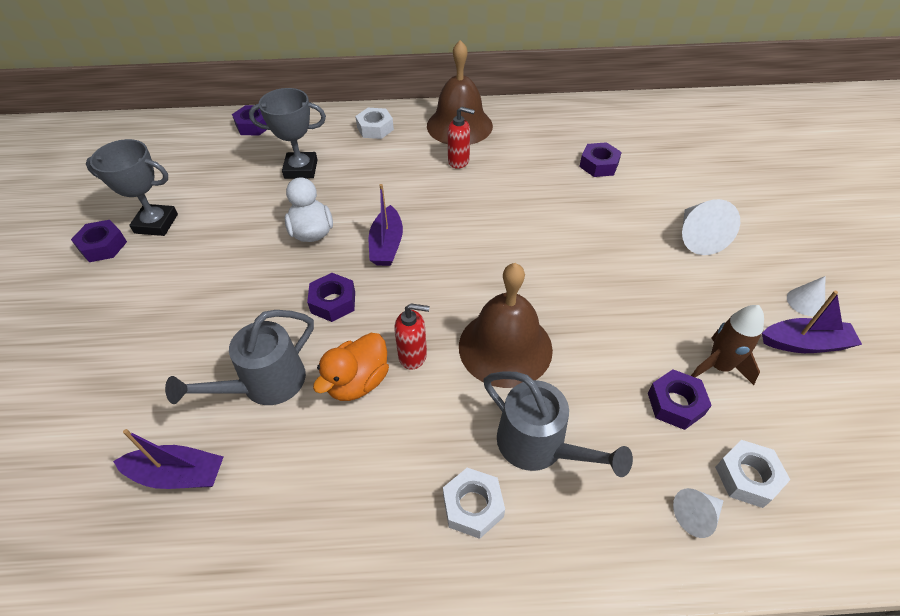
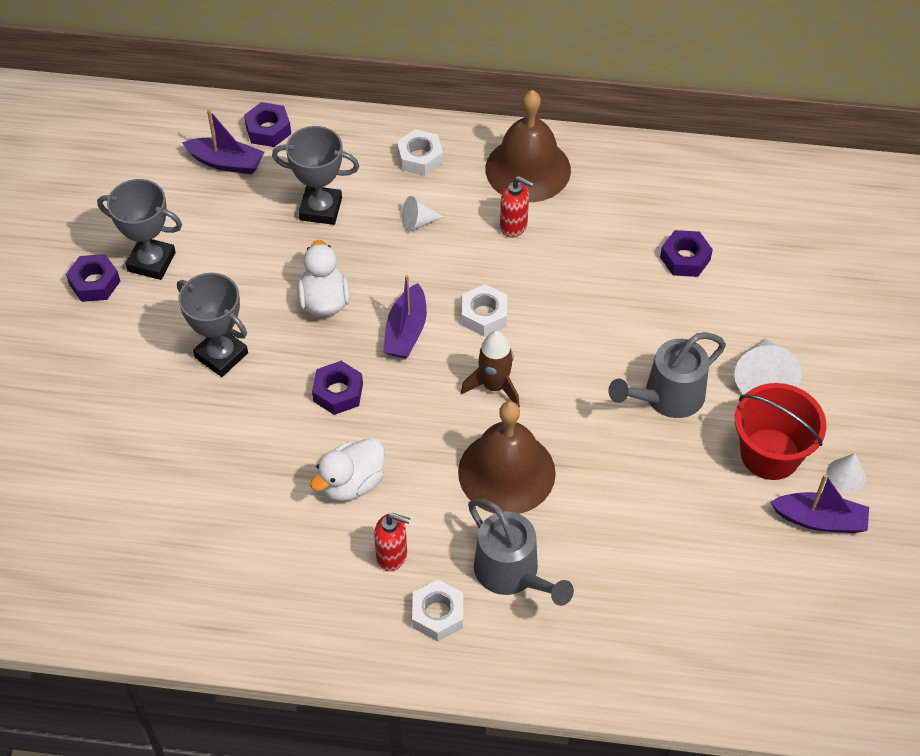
camera: 10 degrees right, 5 degrees up
(178, 474) = (178, 542): purple boat -> purple boat (226, 162)
(220, 287) = (221, 355): none -> grey trophy
(265, 384) = (261, 471): grey watering can -> grey watering can (667, 397)
(358, 382) = (352, 483): orange duck -> white duck
(413, 356) = (411, 465): red soap dispenser -> red soap dispenser (392, 556)
(675, 403) = (658, 557): purple nut -> none
(696, 515) = (635, 656): white cone -> white cone (418, 222)
(718, 366) = (718, 528): brown rocket -> brown rocket (494, 386)
(733, 295) = (770, 454): none -> red bucket
(747, 477) = (697, 634): white nut -> white nut (484, 315)

